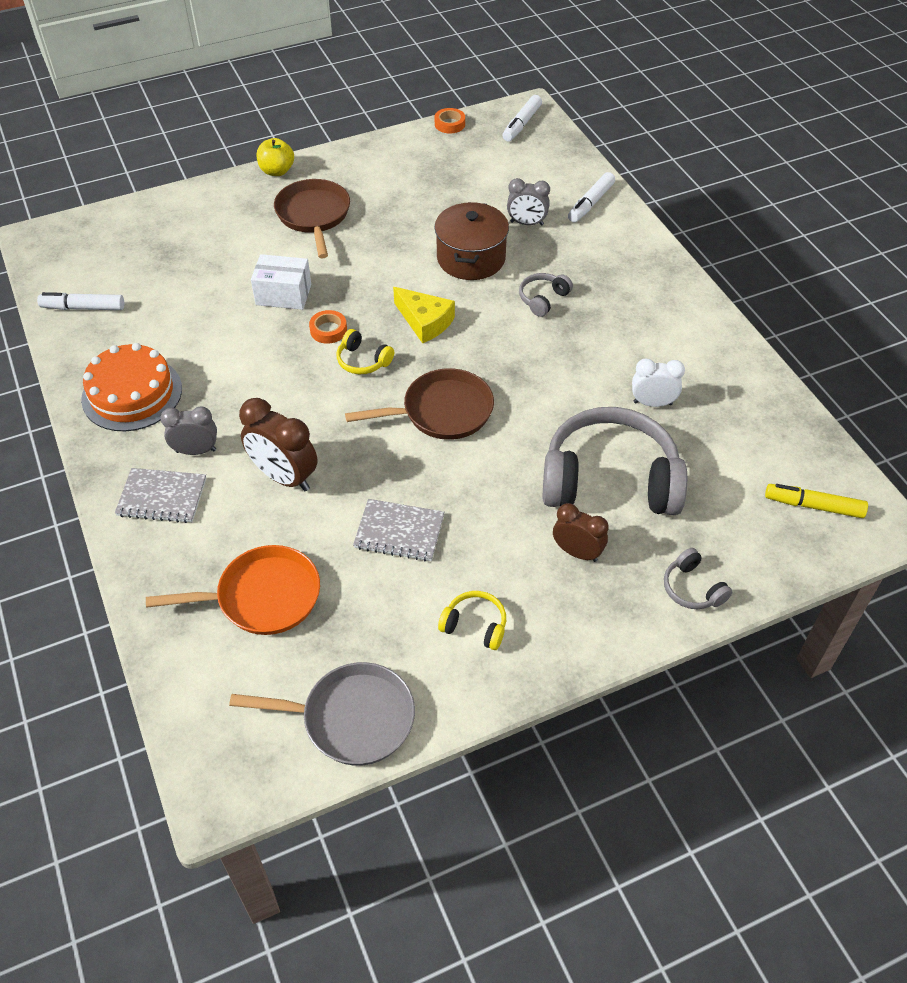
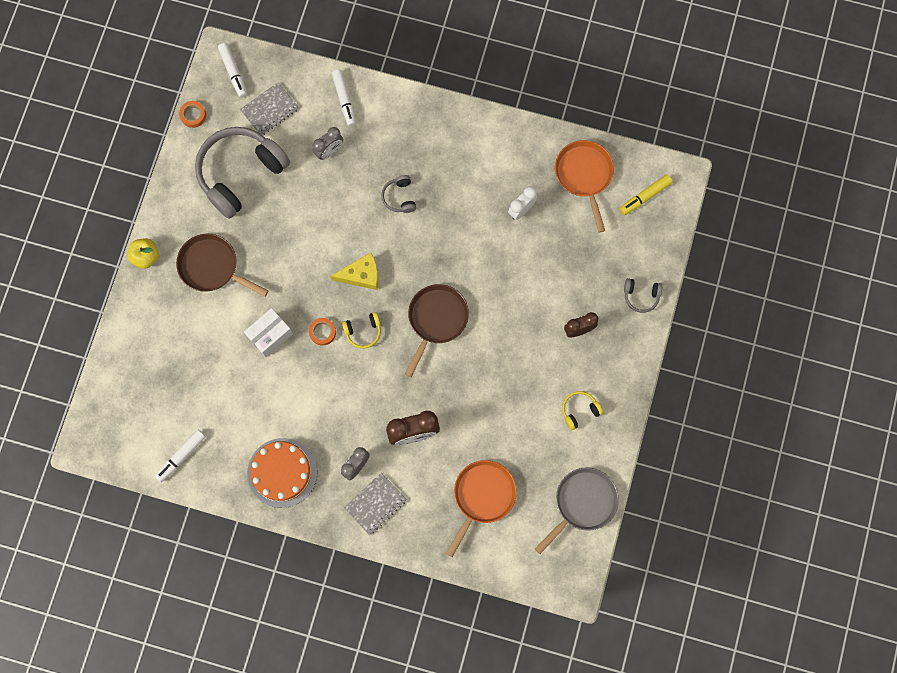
camera: 50 degrees left, 25 degrees up
(399, 532) = (497, 403): grey notebook -> grey notebook (270, 110)
(471, 258) = (331, 208): brown pot -> none
(610, 480) = (551, 276): grey headphones -> grey headphones (240, 174)
(762, 432) = (584, 176): none -> orange pan

